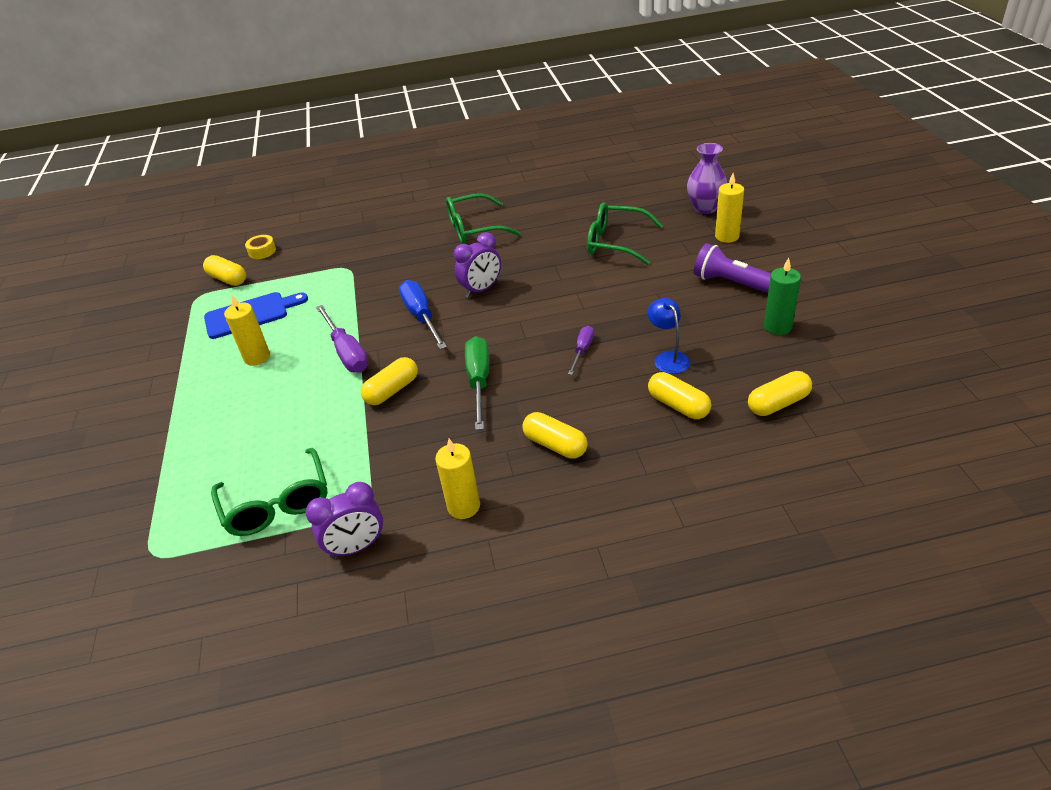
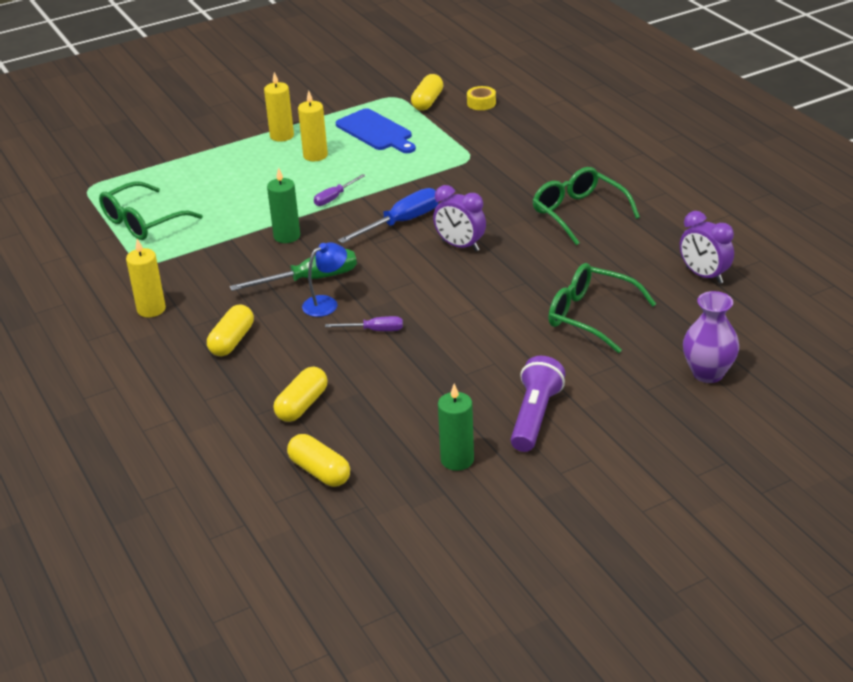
camera: 70 degrees right, 5 degrees down
(346, 352) = (334, 197): purple screwdriver -> purple screwdriver, size x0.57
(356, 547) = (103, 270): purple clock -> purple clock (704, 275)
(392, 390) = (287, 236): yellow capsule -> green candle
(616, 242) = (591, 316): green glasses -> green glasses turned 60 degrees counterclockwise
(668, 358) = (377, 388): blue lamp -> blue lamp (326, 303)
(727, 236) = (642, 400): yellow candle -> yellow candle (282, 136)

